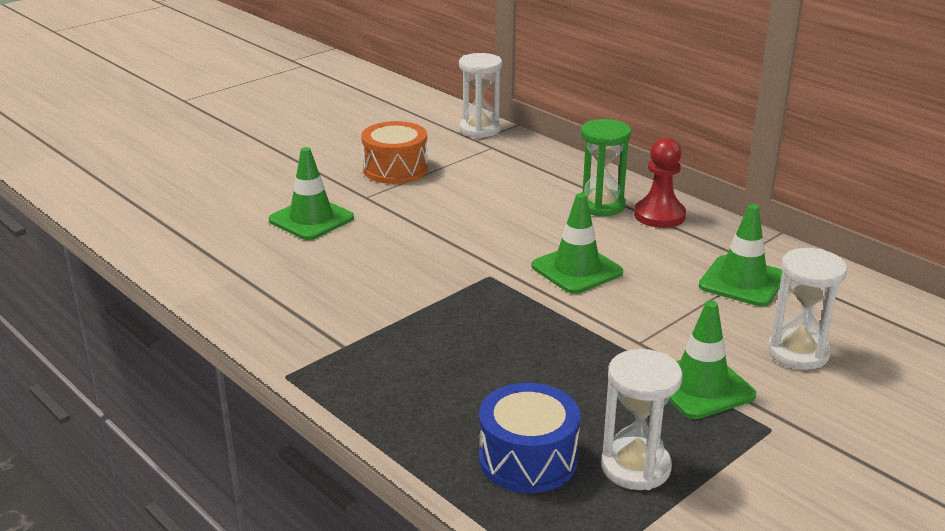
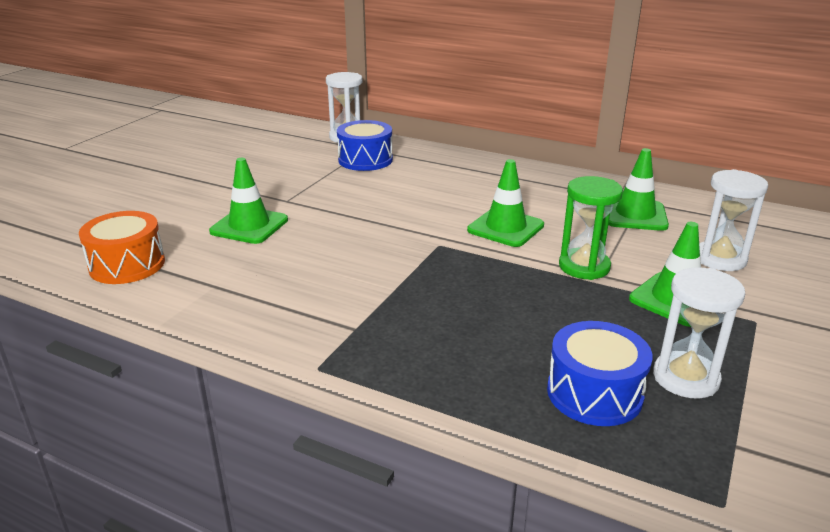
camera: 20 degrees left, 0 degrees up
(395, 169) = (297, 176): orange drum -> orange drum (127, 265)
(481, 161) = (365, 160): none -> blue drum
(601, 205) = (485, 178): green hourglass -> green hourglass (584, 266)
(659, 215) = (534, 178): red pawn -> none

